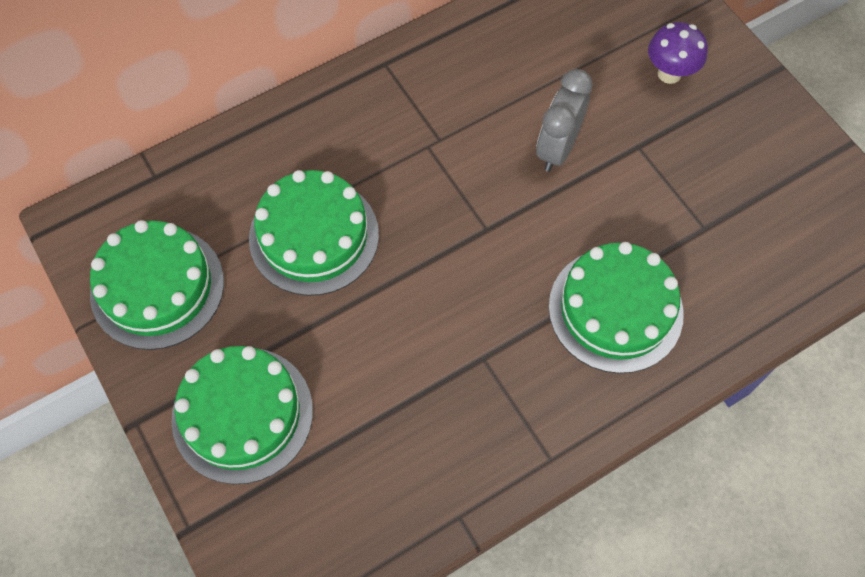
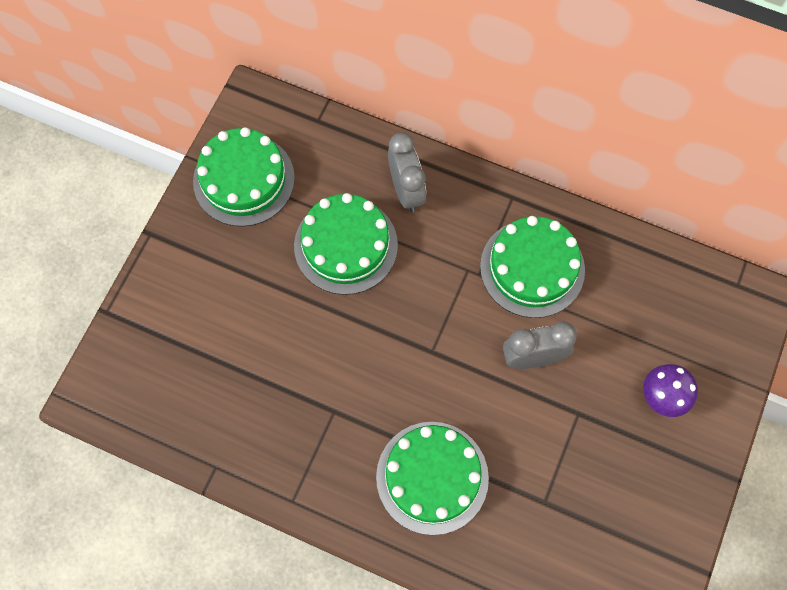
camera: 55 degrees right, 5 degrees up
(242, 414) = (196, 290): green cake -> green cake (532, 268)
(301, 146) = (406, 191): none -> grey clock

